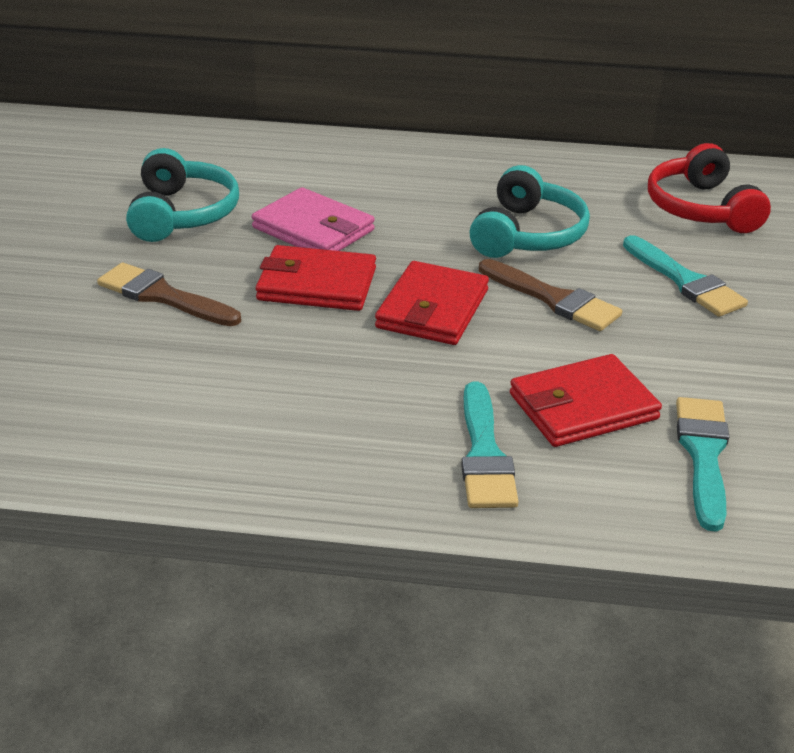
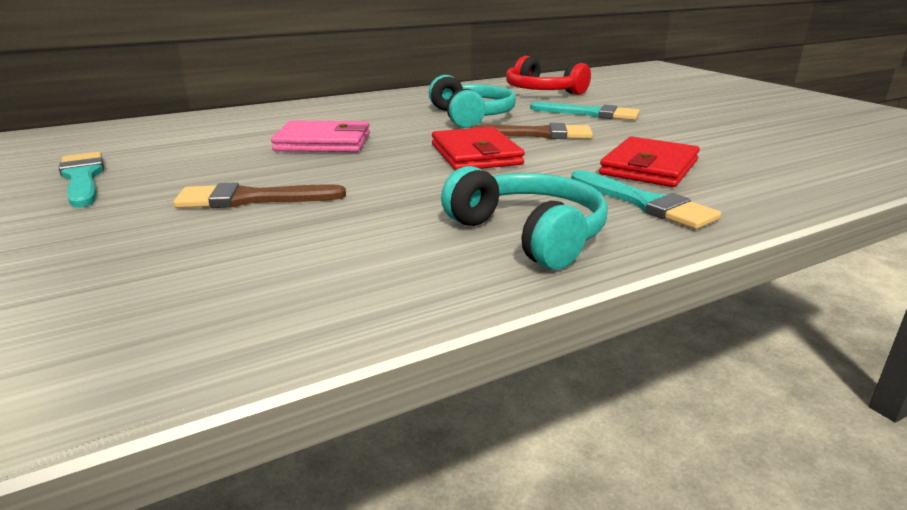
camera: 35 degrees left, 10 degrees down
(182, 214) = (198, 157): turquoise headphones -> turquoise headphones (529, 234)
(316, 284) = (373, 164): red wallet -> none
(703, 455) = (749, 167): turquoise brush -> turquoise brush (83, 178)

